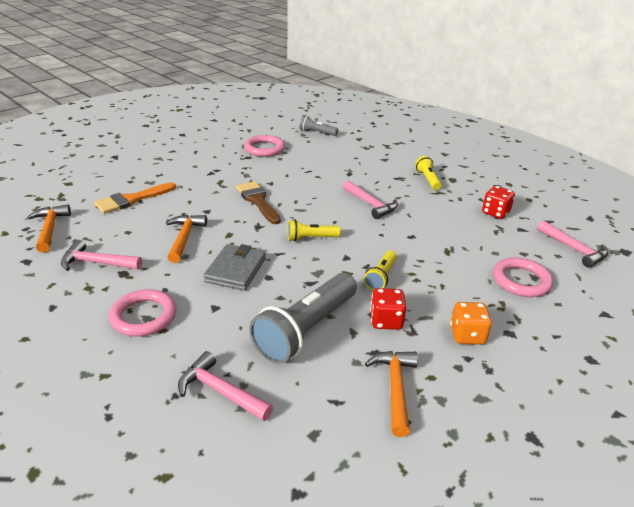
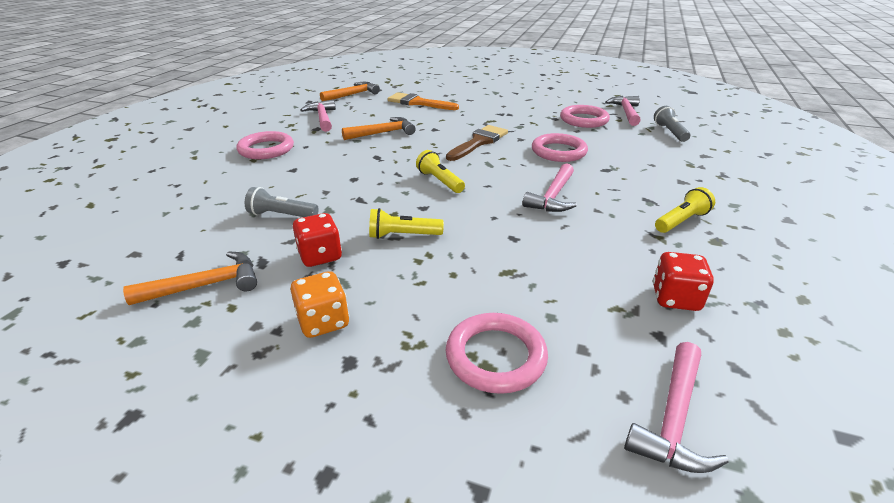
camera: 65 degrees right, 0 degrees up
(220, 391) = (184, 200): pink hammer -> pink hammer (626, 112)
(235, 270) = (352, 163): grey wallet -> none
(306, 329) = (282, 215): grey flashlight -> grey flashlight, size x0.50
(307, 178) = (558, 151): none -> pink ring

